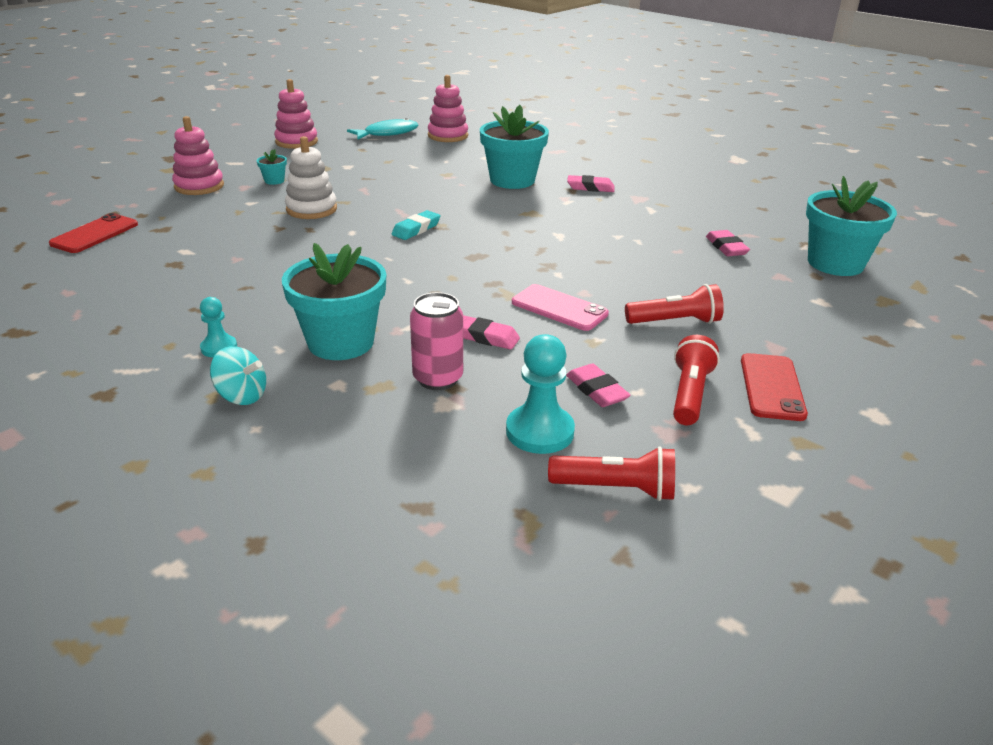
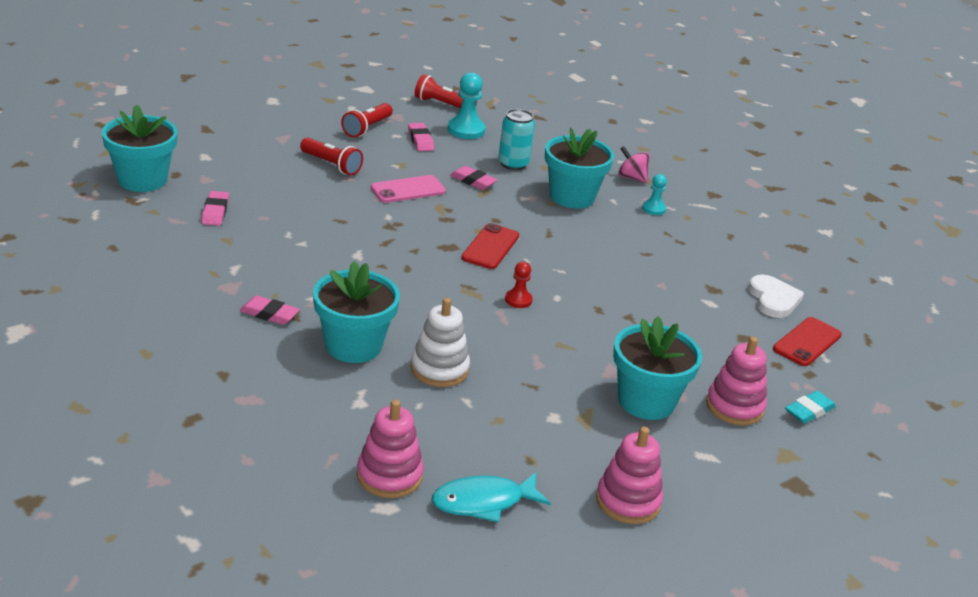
camera: 170 degrees left, 0 degrees up
(105, 265) = (773, 299): none -> white heart
(242, 396) = (631, 178): turquoise spinning top -> pink spinning top
(274, 181) = (646, 401): turquoise flower pot -> turquoise flower pot, size x2.35
(311, 209) = (598, 338): white stacking toy -> white stacking toy (439, 369)
(389, 224) = (518, 300): none -> red pawn
(416, 229) = (493, 288): turquoise eraser -> turquoise eraser (809, 411)
(438, 378) = (513, 164): pink can -> turquoise can
(559, 308) = (408, 189): pink phone -> pink phone turned 75 degrees counterclockwise
(675, 321) = (331, 165): red flashlight -> red flashlight turned 150 degrees counterclockwise
(771, 387) = (314, 121): red phone -> red phone (490, 247)

